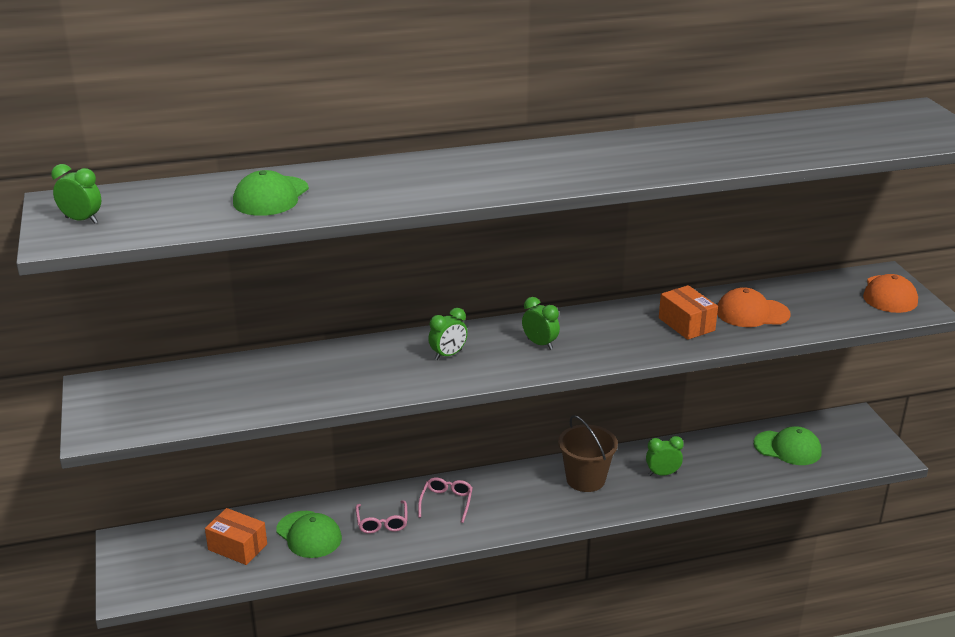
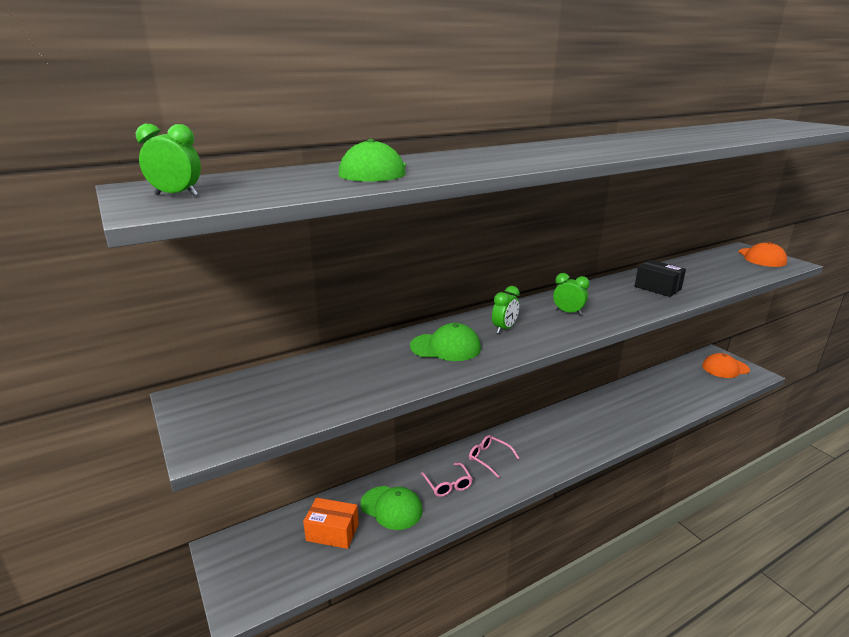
camera: 15 degrees left, 5 degrees down
(446, 503) = (489, 458): pink glasses -> pink glasses turned 45 degrees counterclockwise
(585, 479) = (579, 422): brown bucket -> none
(662, 474) = (628, 409): green clock -> none
(686, 324) = (657, 288): orange box -> black box
(752, 313) = (692, 277): orange cap -> orange cap (725, 368)
(787, 448) = (692, 378): green cap -> green cap (446, 347)

